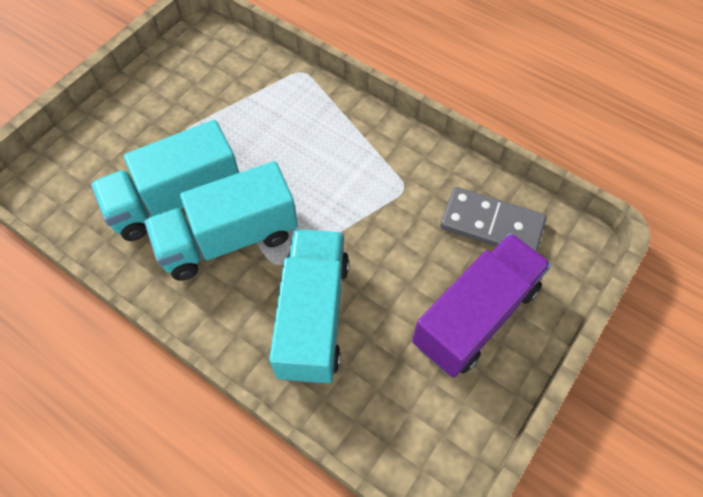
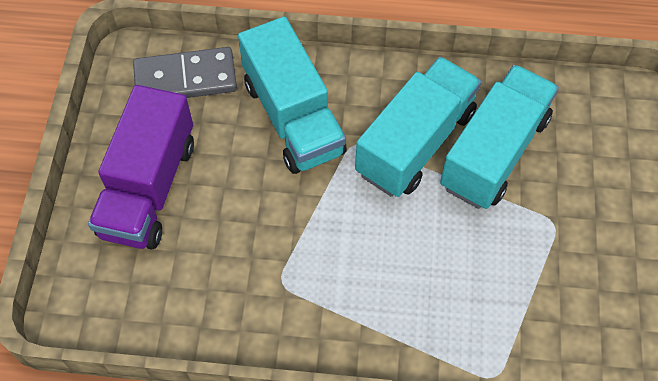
camera: 150 degrees right, 0 degrees up
(491, 224) = (169, 288): grey domino -> grey domino (185, 79)

